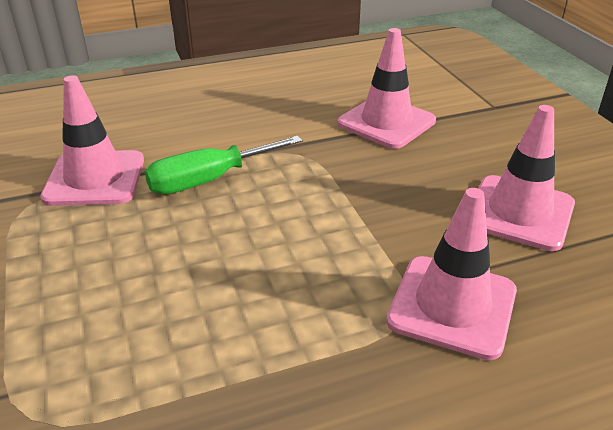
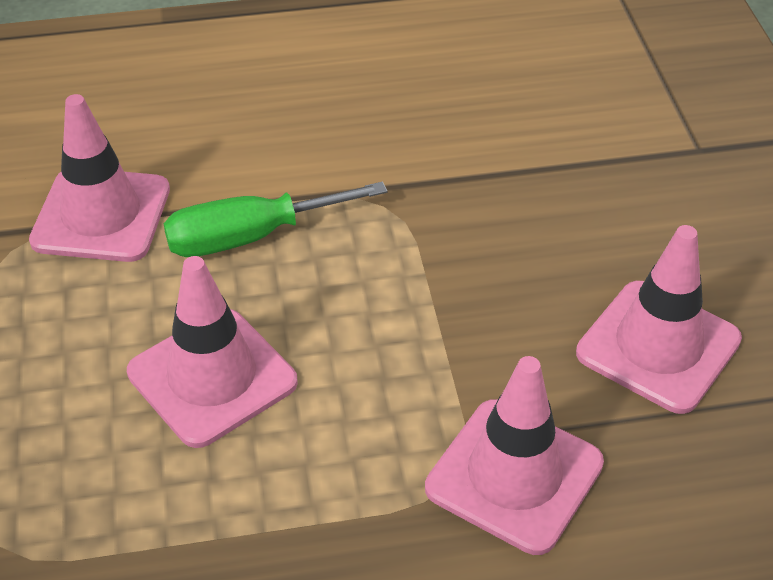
camera: 10 degrees right, 10 degrees up
(386, 122) = (525, 161): pink traffic cone -> pink traffic cone (212, 377)

